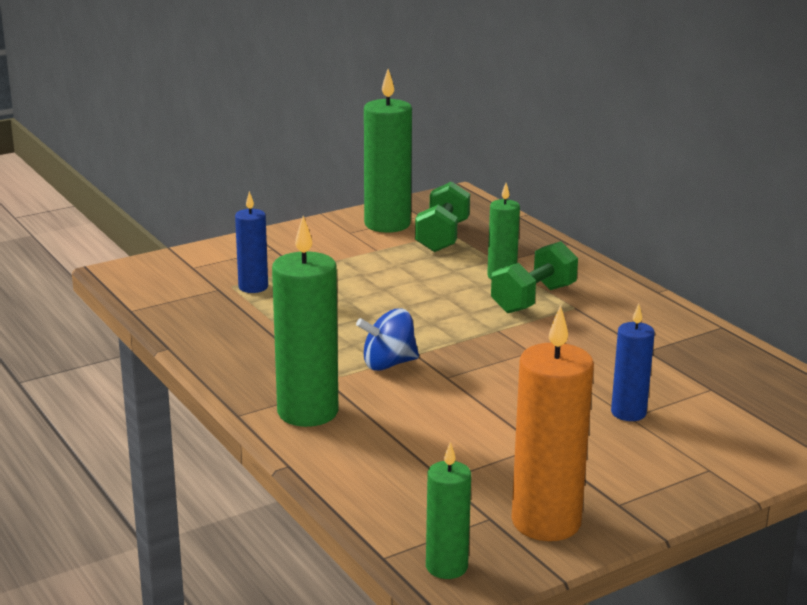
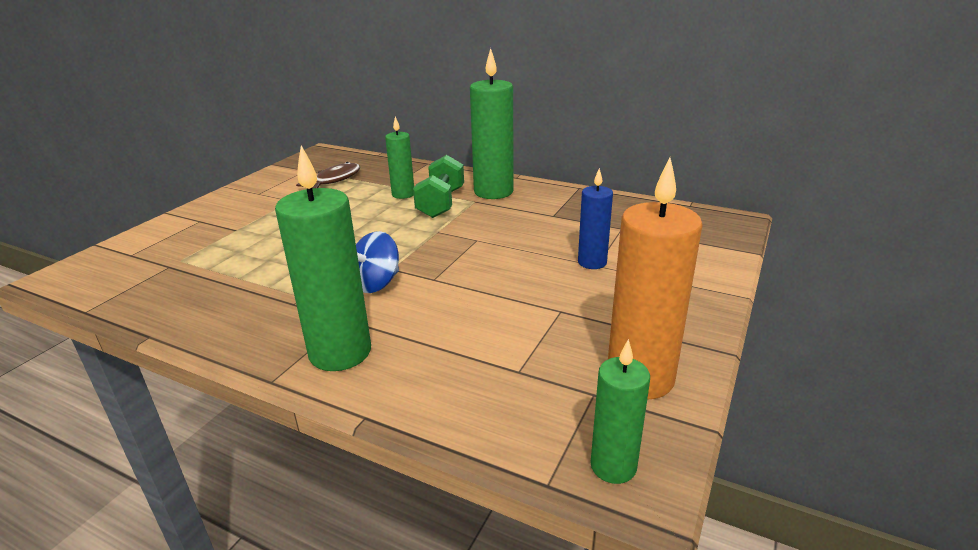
camera: 30 degrees left, 5 degrees up
(253, 287) = (202, 255): blue candle -> none
(387, 224) = (284, 181): green candle -> green candle (493, 192)
(442, 237) = (335, 179): green dumbbell -> brown fish

